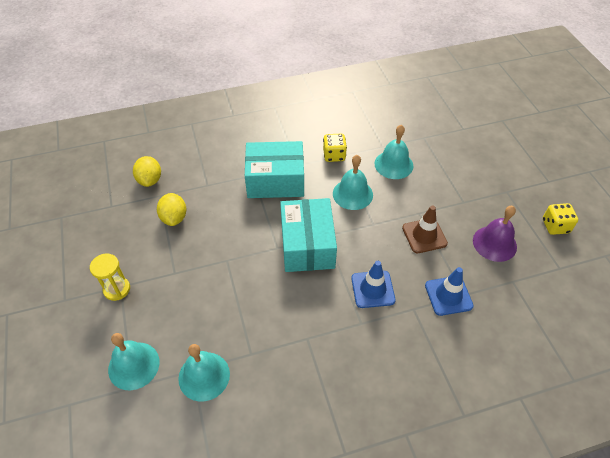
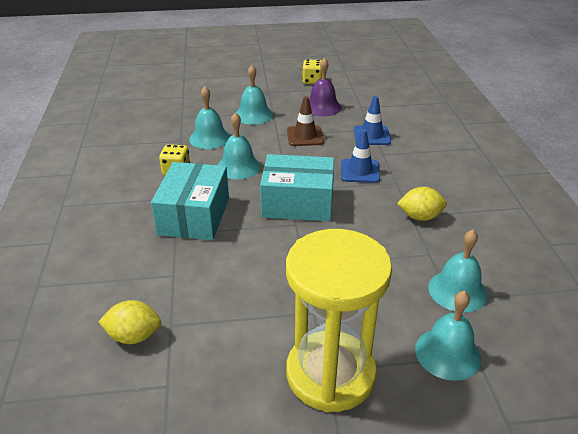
camera: 80 degrees left, 15 degrees down
(117, 289) = (330, 374): yellow hourglass -> yellow hourglass, size x2.33
(174, 218) = (220, 310): yellow lemon -> yellow lemon (420, 217)
(450, 188) = (253, 115): none -> turquoise bell

